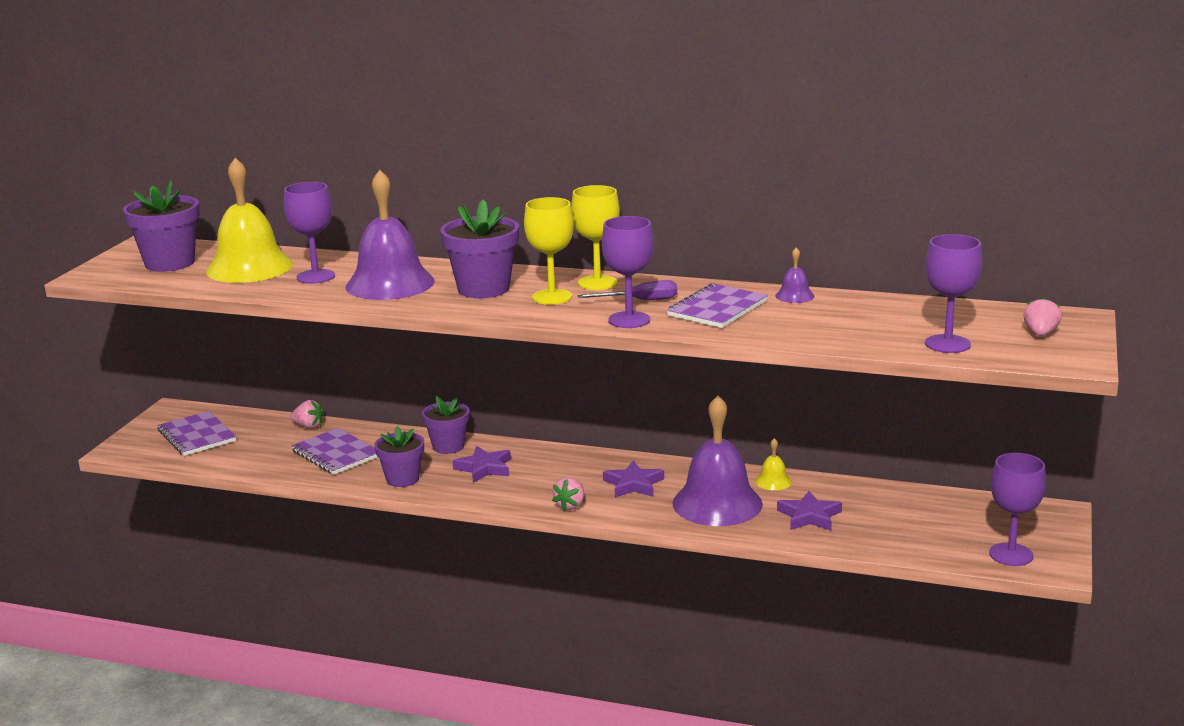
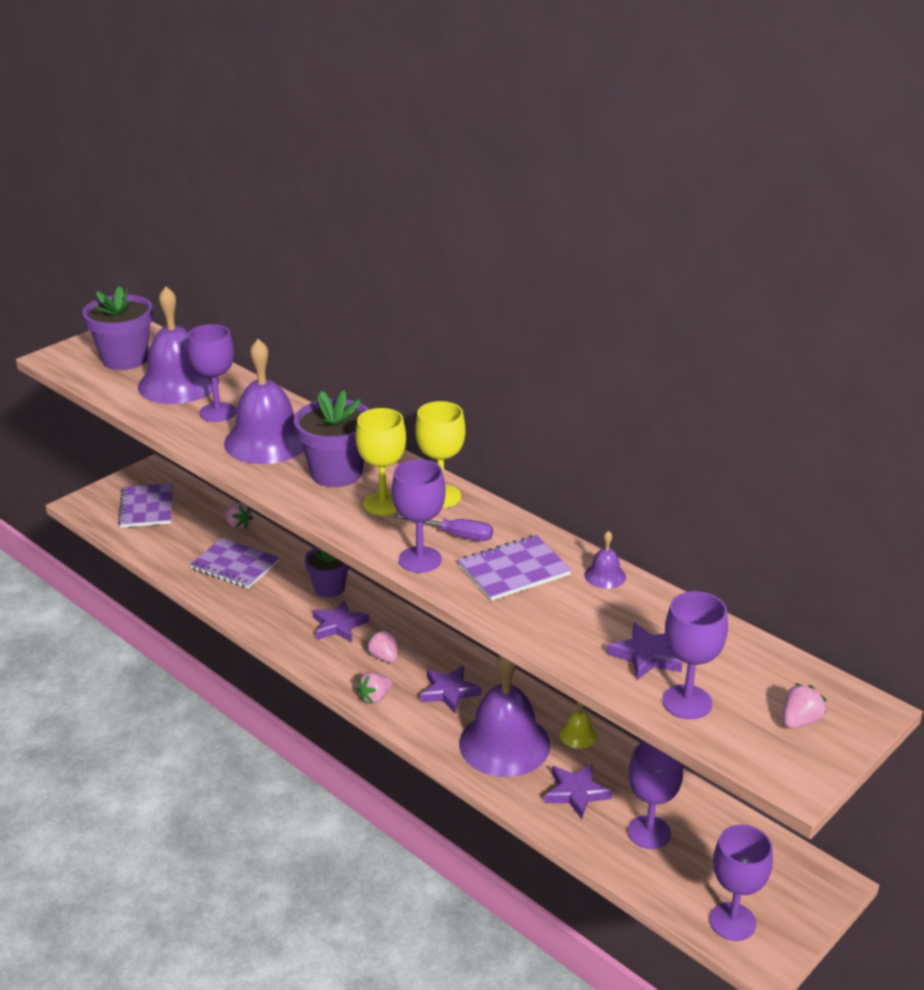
camera: 25 degrees right, 10 degrees up
(249, 267) = (178, 384): yellow bell -> purple bell
(336, 454) = (235, 565): purple notebook -> purple notebook turned 45 degrees counterclockwise
(402, 479) = (264, 614): purple flower pot -> none
(550, 478) = (384, 657): none -> pink strawberry
(885, 328) = (647, 655): none -> purple star
(892, 522) = (649, 832): none -> purple goblet

